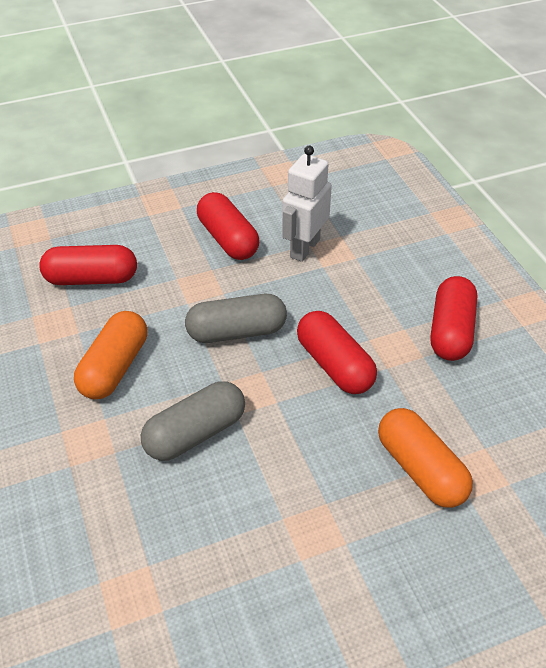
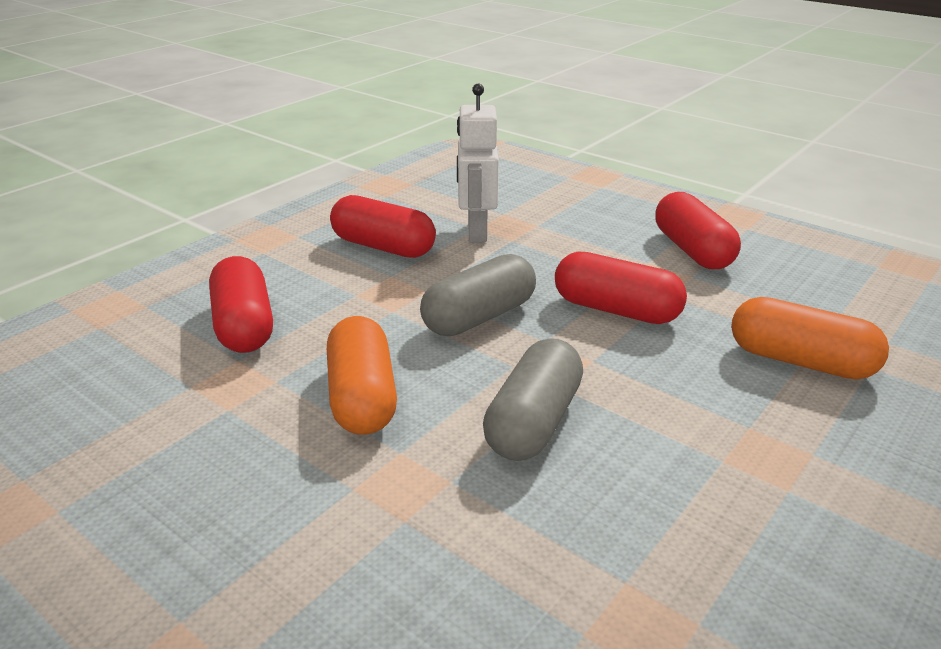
camera: 30 degrees left, 15 degrees down
(91, 279) = (244, 326): red capsule -> red capsule turned 75 degrees counterclockwise

